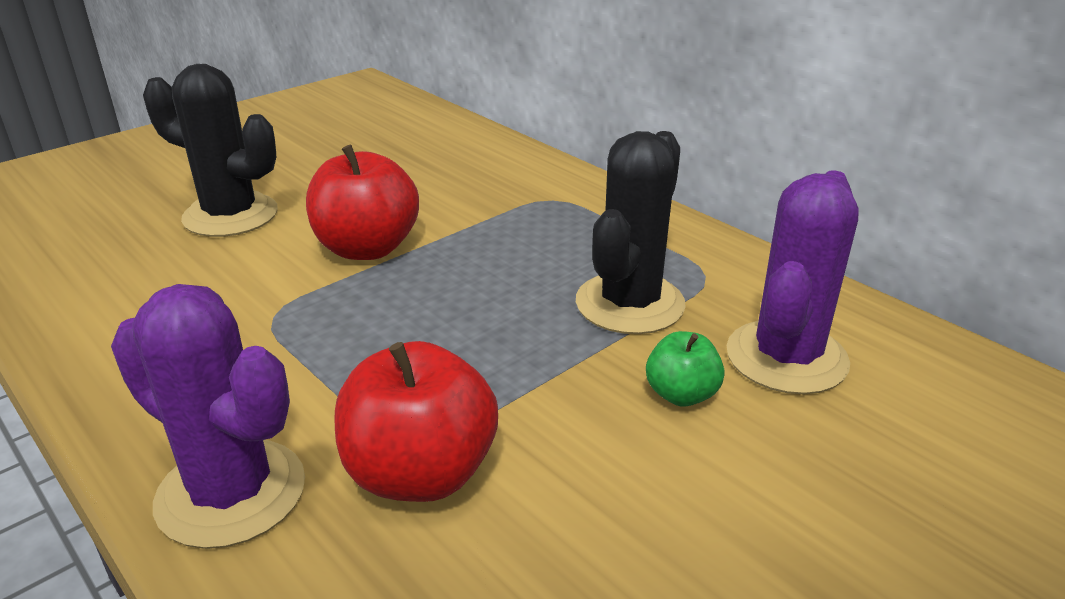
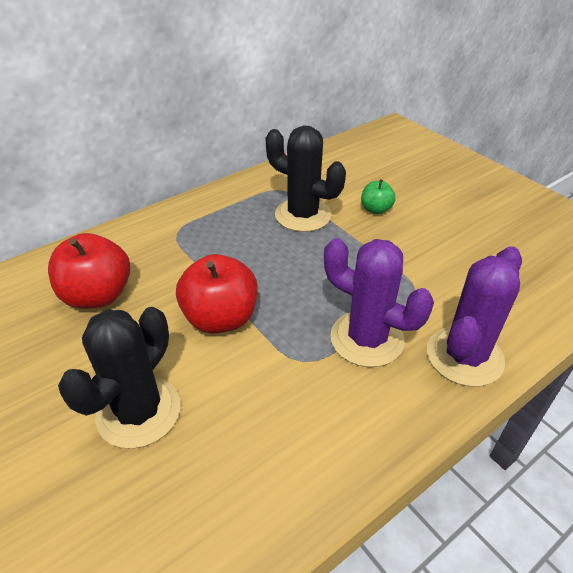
camera: 85 degrees left, 10 degrees up
(420, 473) = (438, 288): red apple -> red apple (98, 296)
(786, 357) = (349, 179): purple cactus -> purple cactus (367, 339)

